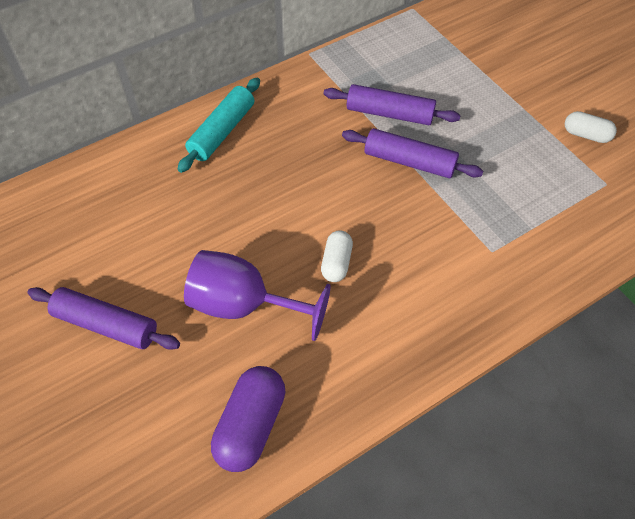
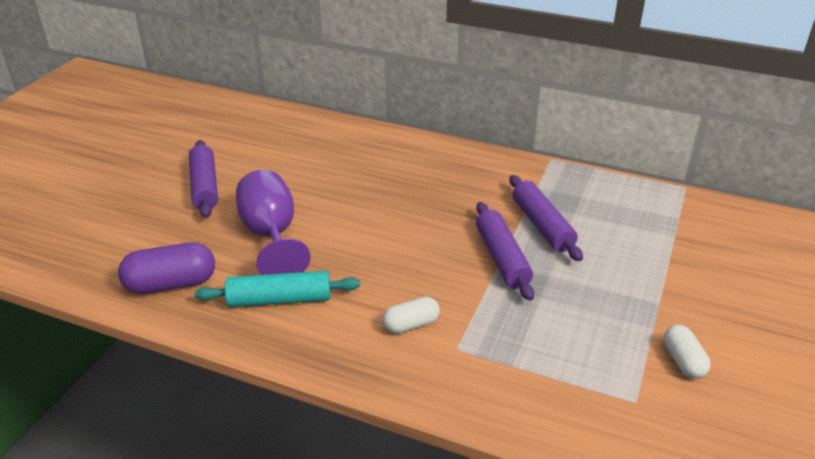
camera: 55 degrees right, 20 degrees down
(222, 131) = (419, 156): turquoise rolling pin -> turquoise rolling pin (280, 300)
(336, 263) = (353, 263): white capsule -> white capsule (411, 325)

